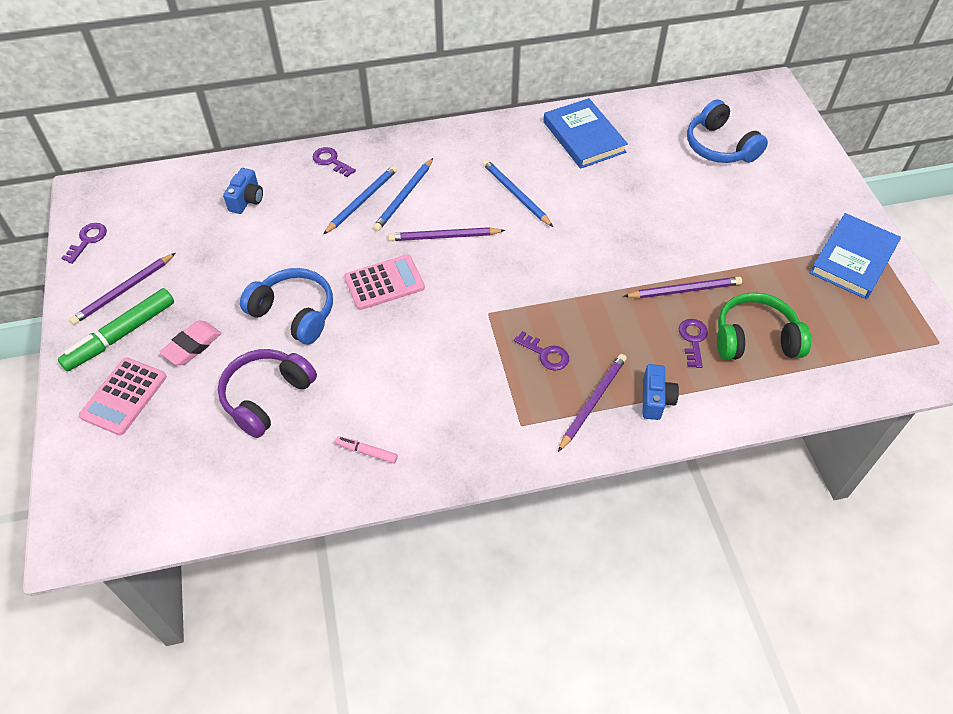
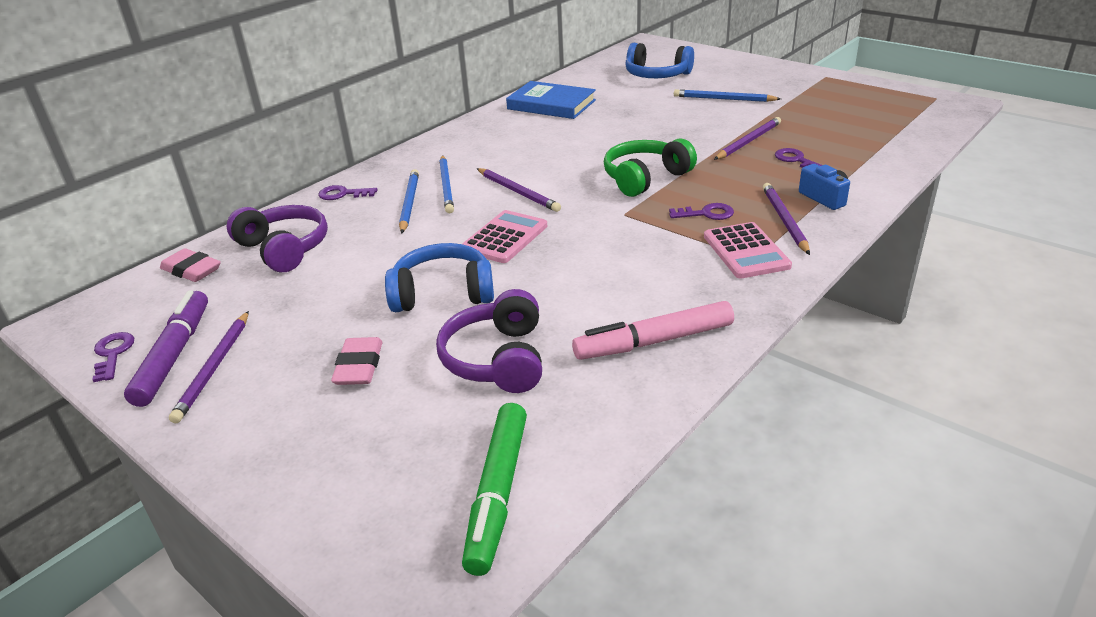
camera: 35 degrees left, 20 degrees down
(114, 264) = (174, 355): none -> purple marker
(121, 335) = (256, 401): green marker -> green marker (498, 493)
(124, 396) = (325, 445): pink calculator -> pink calculator (746, 251)
(181, 187) = (192, 270): none -> pink eraser
(247, 200) = (284, 249): blue camera -> purple headphones
(367, 452) = (654, 342): pink marker -> pink marker, size x2.08
(444, 237) = (518, 192): purple pencil -> purple pencil turned 90 degrees counterclockwise
(515, 194) = (543, 149): blue pencil -> blue pencil (723, 99)
(755, 338) = (833, 142): green headphones -> green headphones (645, 178)
(853, 259) = (826, 87): blue book -> none

